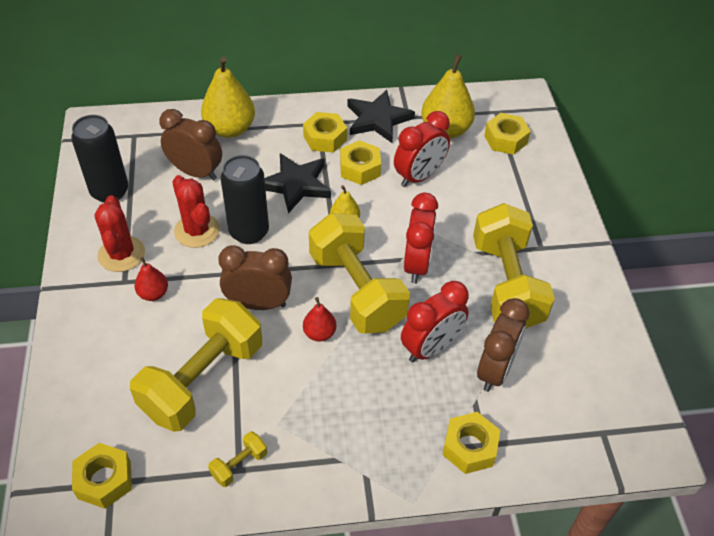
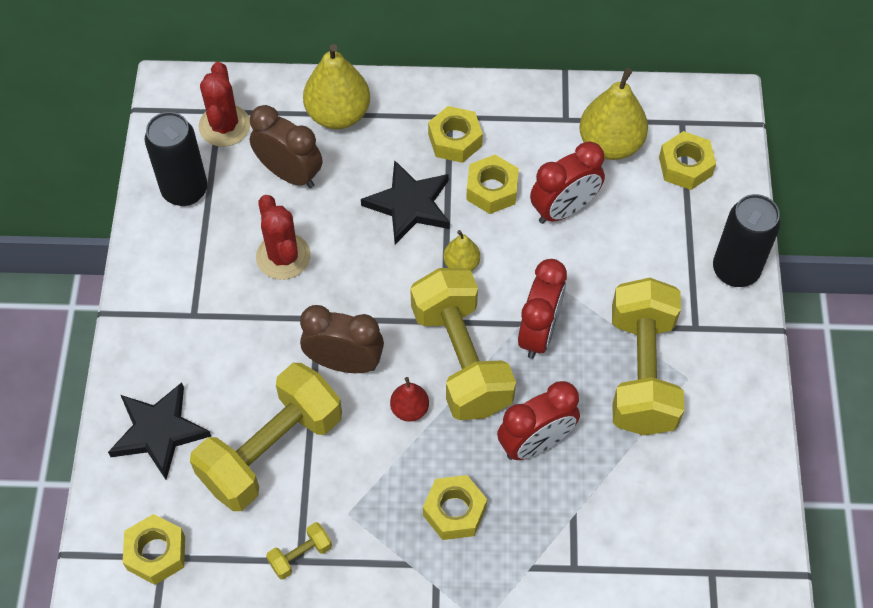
camera: 10 degrees right, 10 degrees up
(121, 254) = (193, 278): red cactus -> red cactus (224, 126)
(153, 293) = (225, 335): red pear -> none
(249, 232) = (344, 265): black can -> black can (735, 270)
(377, 119) = (526, 118): black star -> black star (158, 431)
(469, 447) = (556, 569): yellow nut -> yellow nut (454, 511)
(495, 370) = (605, 480): brown clock -> none

